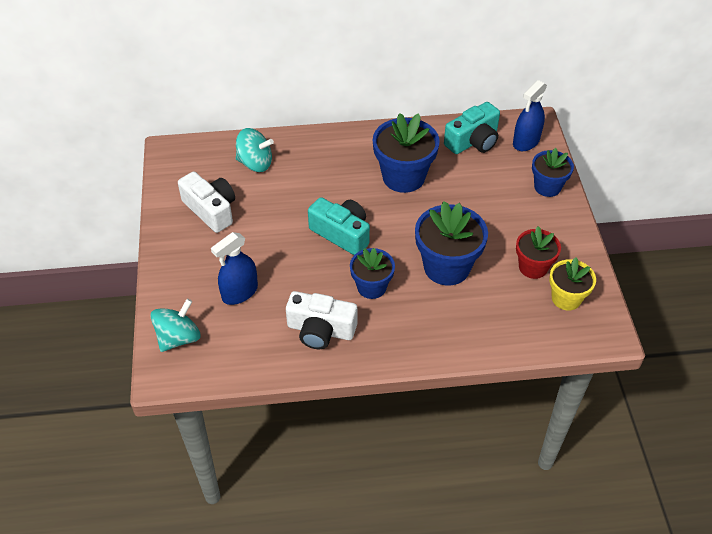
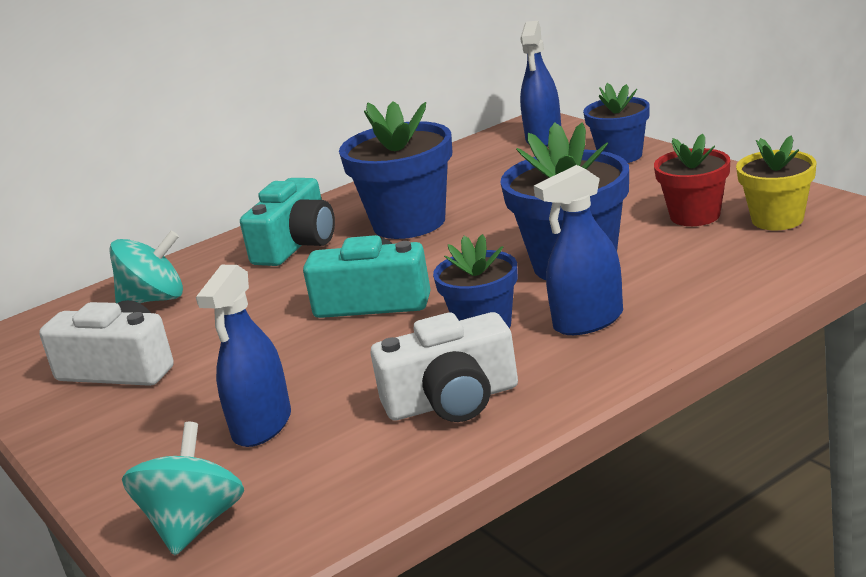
camera: 25 degrees left, 25 degrees down
(416, 315) = (588, 321): none -> blue spray bottle
(473, 141) = (472, 163): turquoise camera -> turquoise camera (296, 245)

